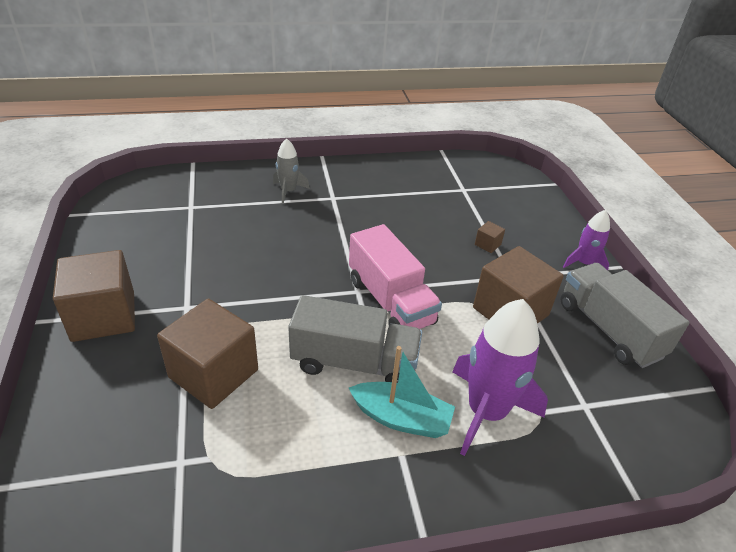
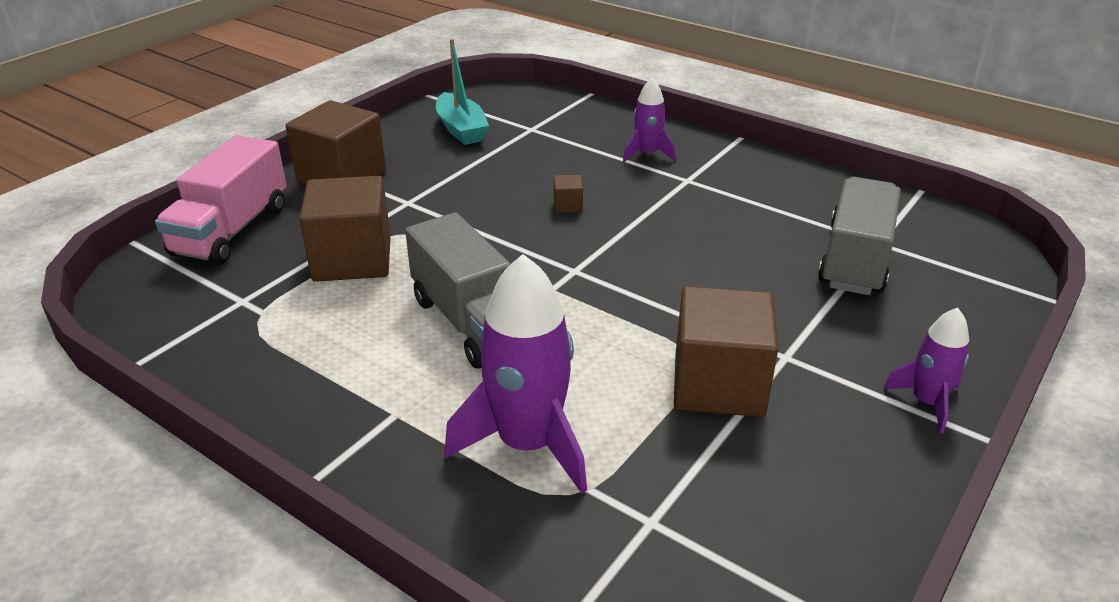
camera: 50 degrees right, 5 degrees down
(288, 191) = (647, 154): grey rocket -> purple rocket
(390, 301) = (592, 297): pink truck -> pink truck (231, 230)
(401, 418) = (440, 390): turquoise boat -> turquoise boat (461, 129)
(487, 244) = (809, 310): brown cube -> brown cube (568, 205)
(609, 329) = (829, 484): grey truck -> grey truck (855, 260)

